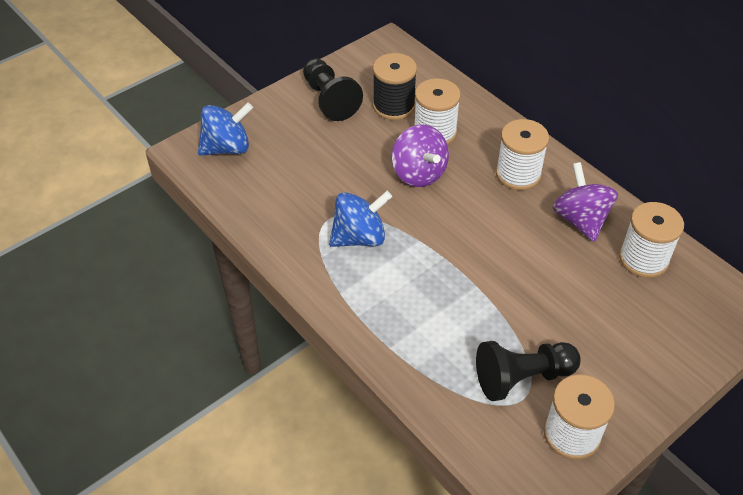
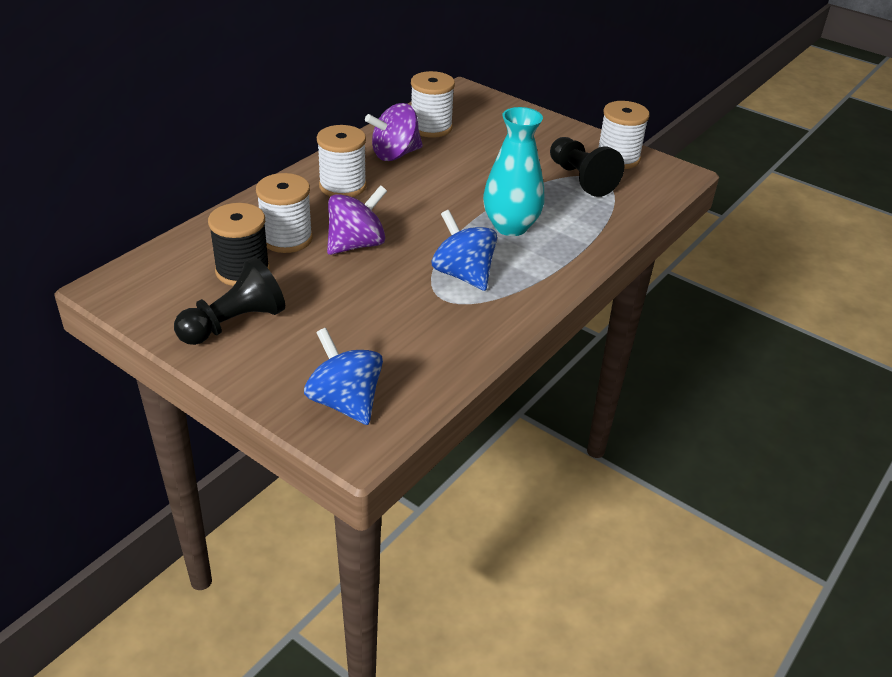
camera: 105 degrees left, 10 degrees down
(431, 288) = (510, 226): none -> turquoise vase

